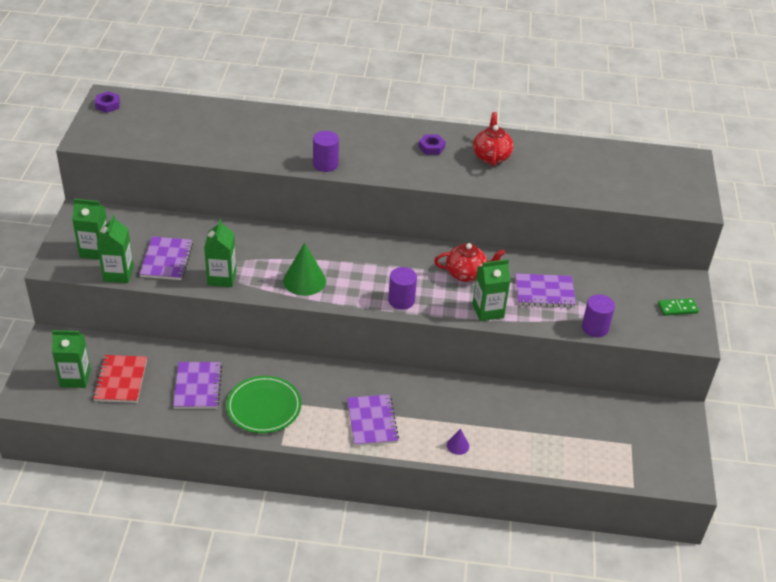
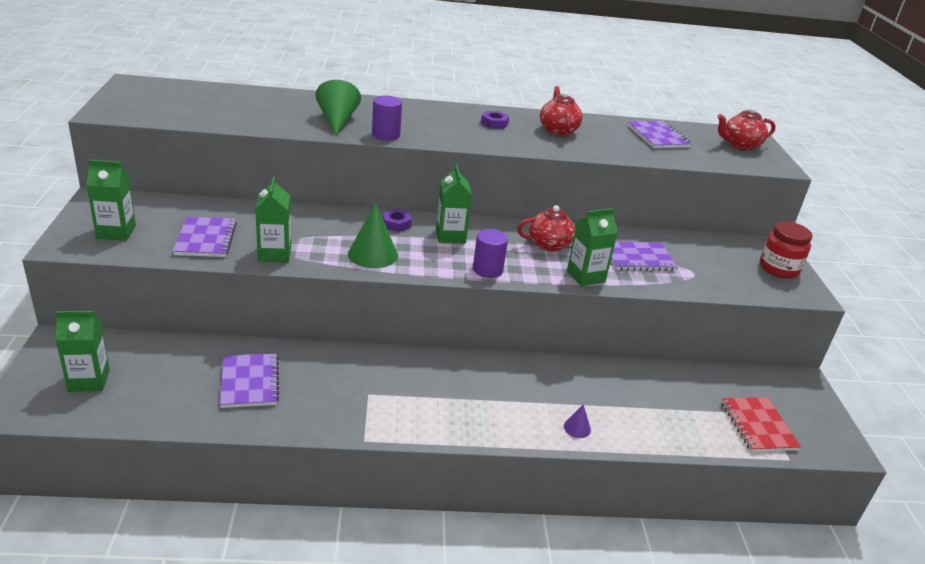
camera: 10 degrees left, 10 degrees down
(108, 105) = (132, 88): purple nut -> purple nut (396, 224)
(118, 274) = (146, 253): green carton -> green carton (450, 236)
(121, 380) = (150, 380): red notebook -> red notebook (758, 426)
(264, 407) = (335, 399): green plate -> none
(284, 146) = (337, 121): none -> green cone
(372, 421) = (470, 408): purple notebook -> purple notebook (658, 136)
(595, 328) = (705, 288): purple cylinder -> none
(671, 176) = (740, 145): none -> red teapot
(677, 308) = (778, 269): green domino -> red jar

